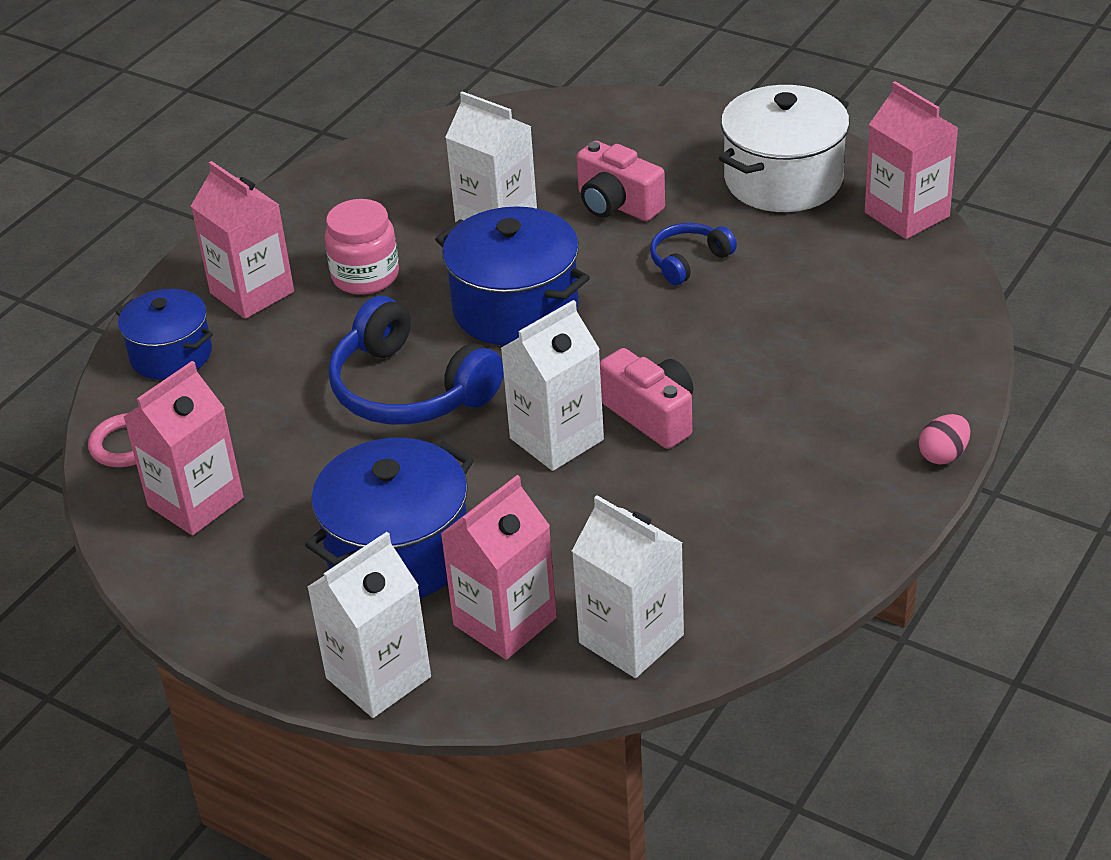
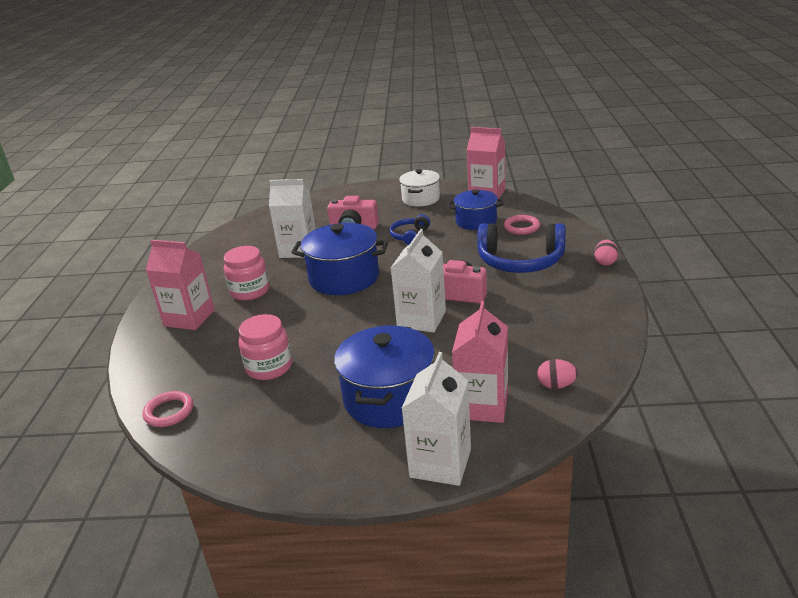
camera: 30 degrees left, 10 degrees down
(171, 355) = (162, 360): blue pot -> blue pot (476, 221)
(195, 502) = (240, 422): pink carton -> none
(291, 429) = (269, 367): none -> pink jar
(409, 389) = (321, 327): blue headphones -> blue headphones (520, 261)
(631, 639) = (556, 385): white carton -> pink egg
(783, 180) = (421, 199): white pot -> white pot, size x0.65
(887, 319) = (521, 227): none -> pink ring

